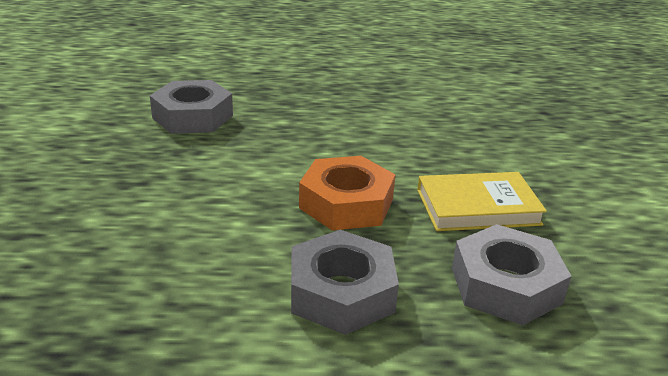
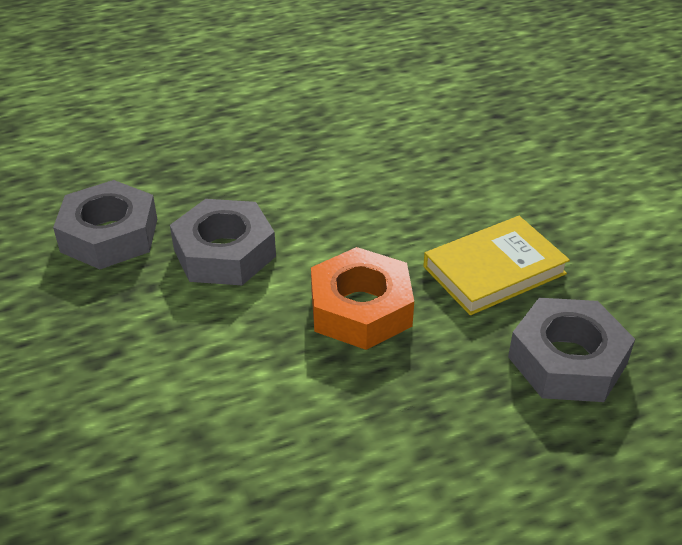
camera: 20 degrees left, 10 degrees up
(341, 292) = (420, 425): grey nut -> grey nut (224, 253)

